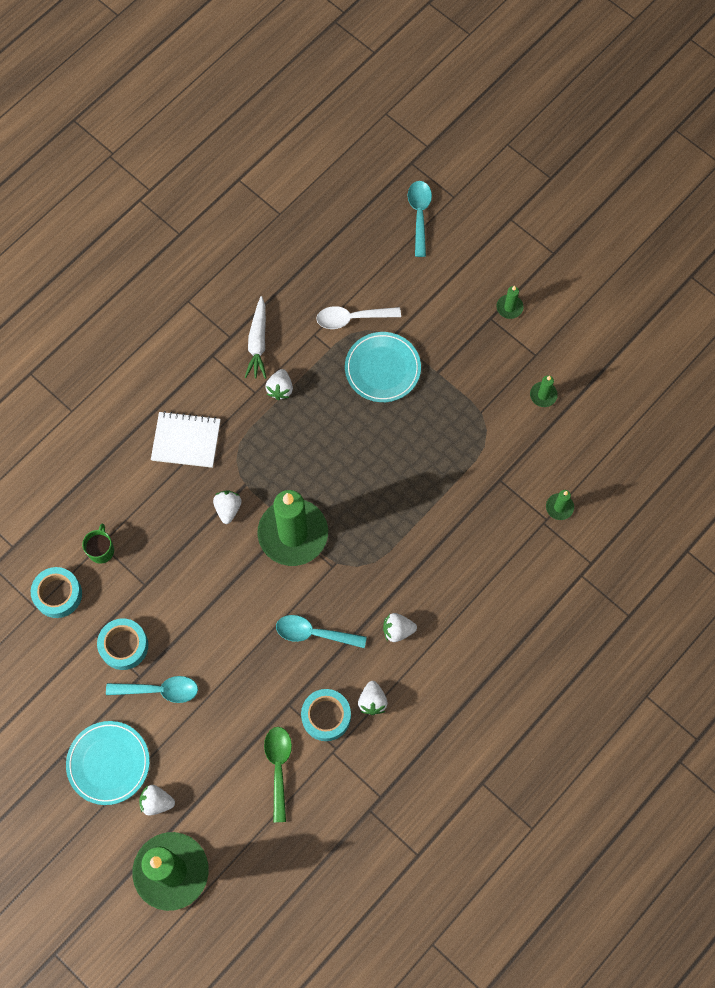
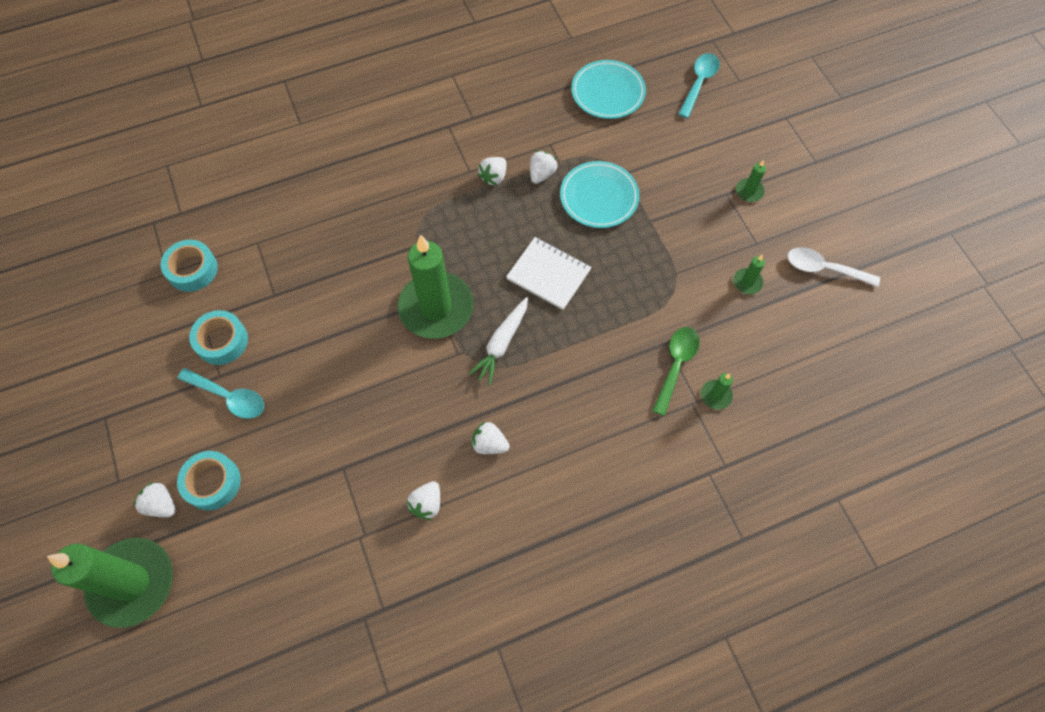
camera: 25 degrees right, 5 degrees down
(101, 550) = (254, 248): green mug -> none
(108, 763) = (141, 444): turquoise plate -> turquoise plate (608, 92)
(186, 440) = (384, 186): white notebook -> white notebook (548, 274)
(228, 509) = (388, 260): white strawberry -> white strawberry (541, 174)
(258, 342) = (495, 131): white carrot -> white carrot (501, 344)
(278, 767) = (297, 527): green spoon -> green spoon (676, 365)
(314, 633) = (405, 409): turquoise spoon -> none
(326, 716) = (372, 497): turquoise tape -> turquoise tape (212, 483)
(352, 318) = (592, 144): white spoon -> white spoon (824, 269)

